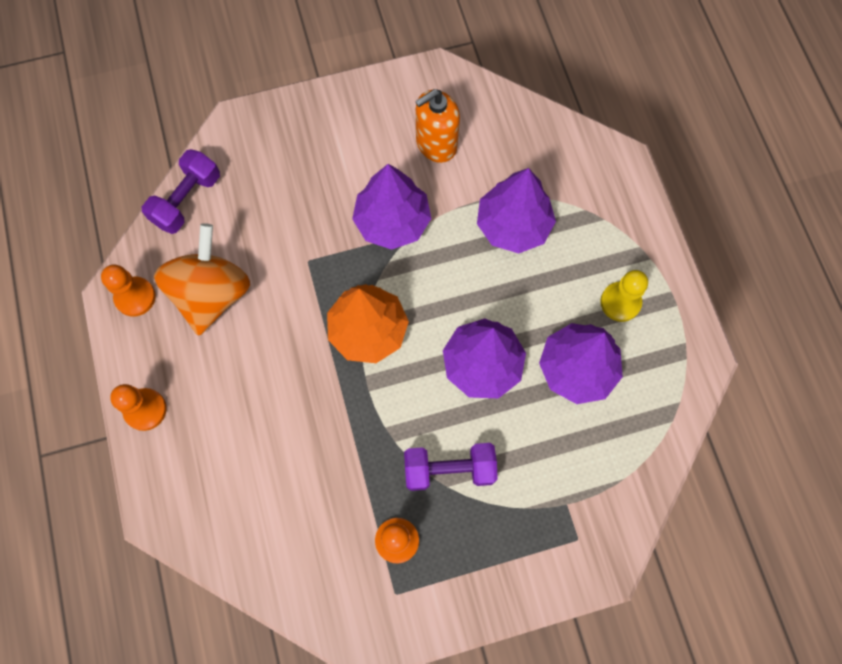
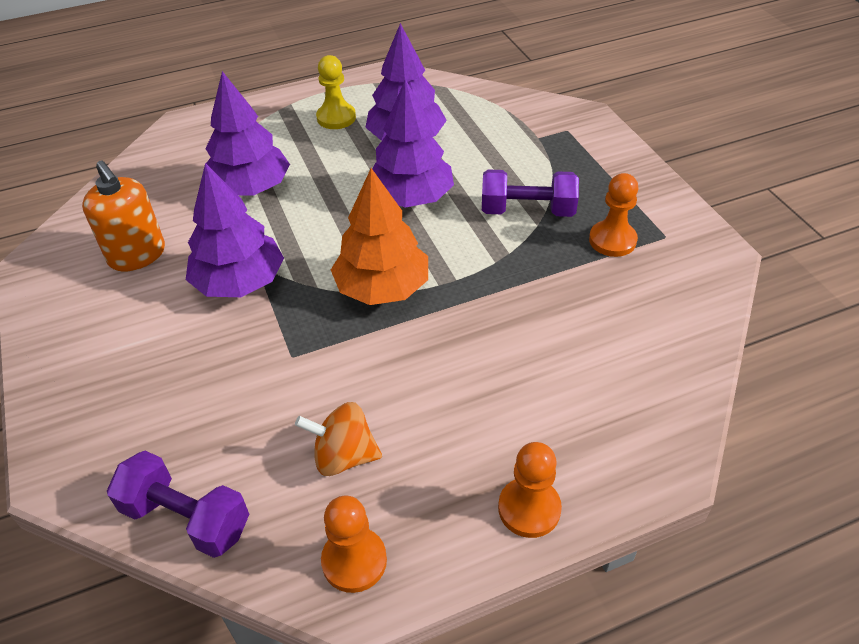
camera: 95 degrees left, 25 degrees down
(212, 294) = (343, 456): orange spinning top -> orange spinning top, size x0.59
(449, 469) = (527, 211): purple dumbbell -> purple dumbbell turned 75 degrees counterclockwise

